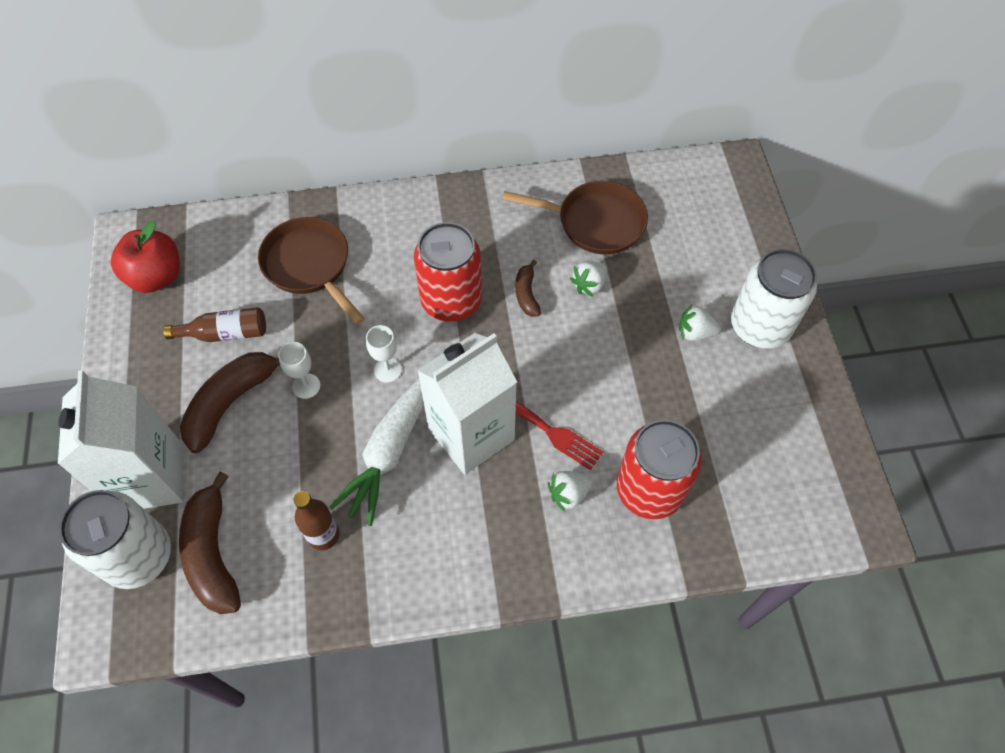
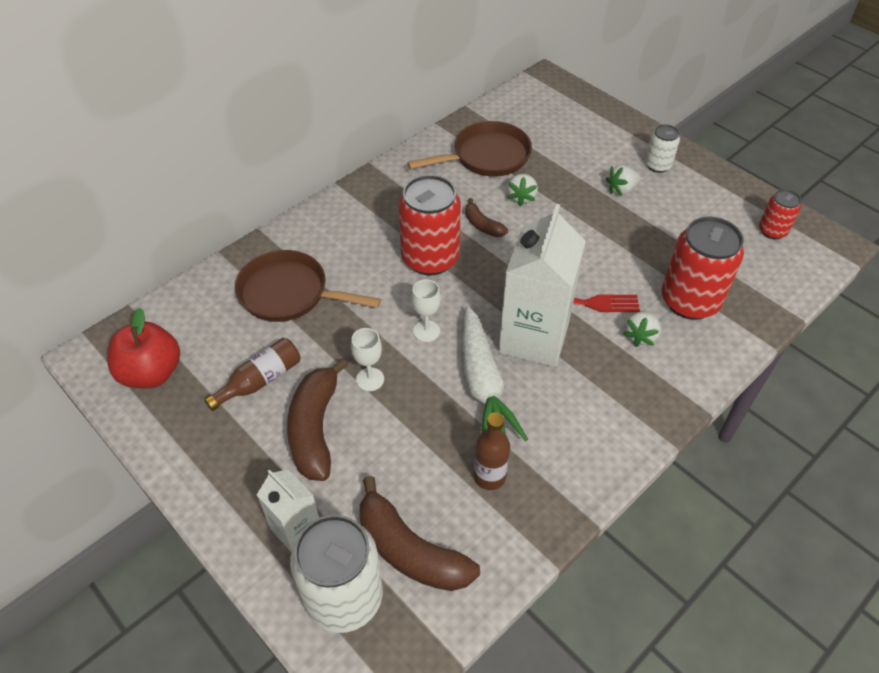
camera: 35 degrees left, 10 degrees down
(151, 478) = (296, 529): white carton -> white carton, size x0.54
(759, 326) = (657, 165): white can -> white can, size x0.52
(810, 469) = (772, 231): none -> red can

